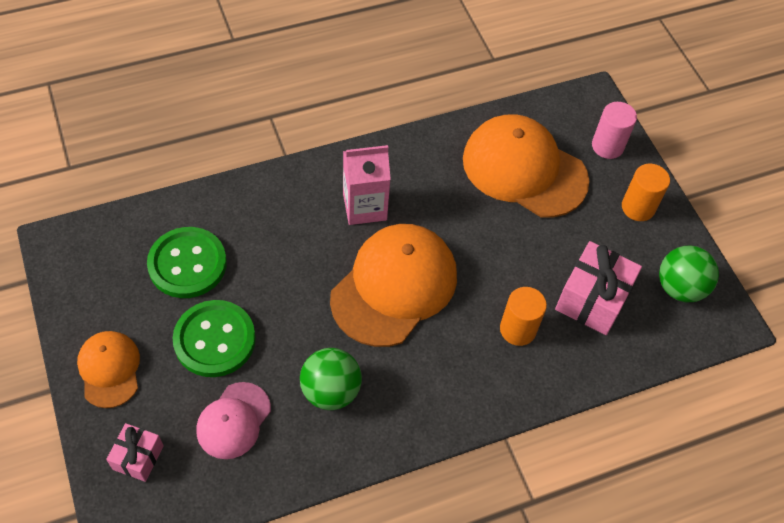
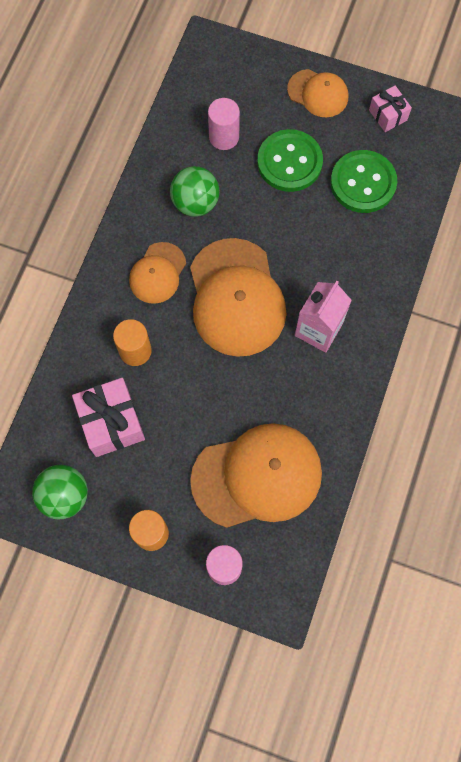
camera: 135 degrees right, 15 degrees up
(138, 457) = (245, 75): pink gift -> pink gift (388, 115)
(233, 420) = (224, 137): pink cap -> pink cylinder
(431, 368) = (157, 273): none -> orange cap

